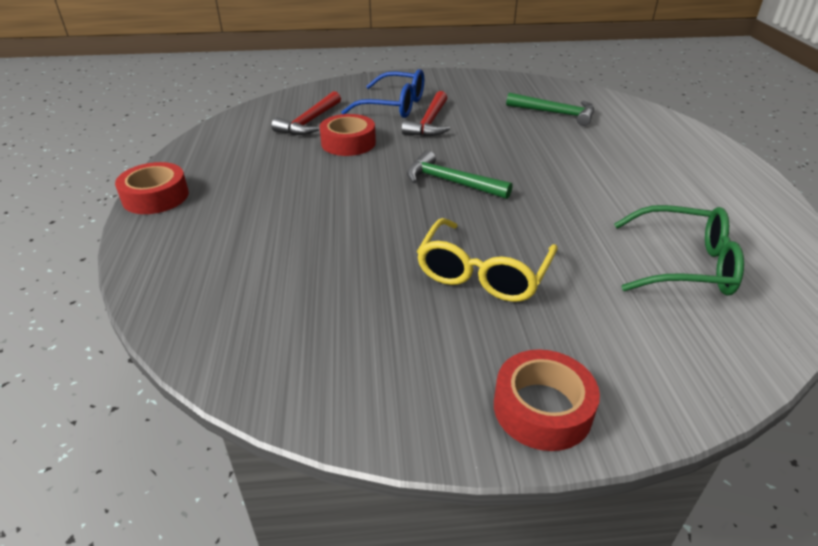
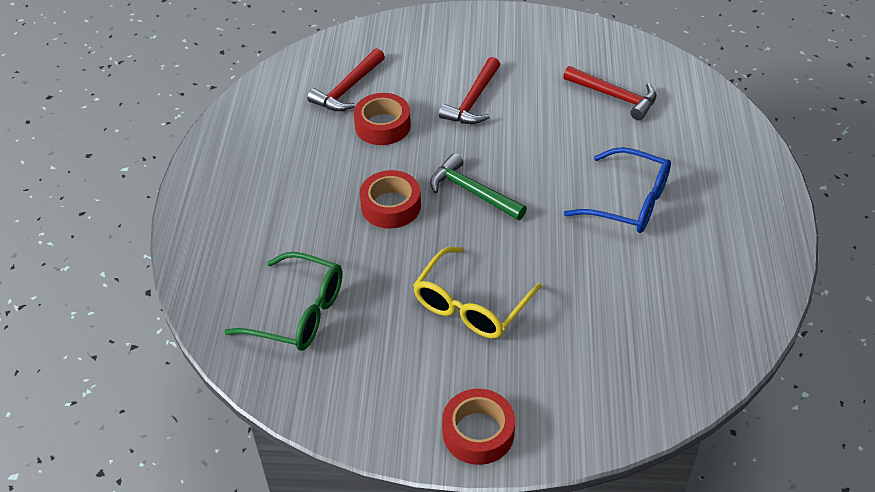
camera: 10 degrees right, 10 degrees up
(155, 197) = (195, 185): red tape -> red tape (391, 206)
(394, 106) = (441, 69): blue glasses -> blue glasses (629, 202)
(555, 113) = (614, 96): green hammer -> red hammer
(684, 265) = (651, 315): green glasses -> green glasses (299, 313)

